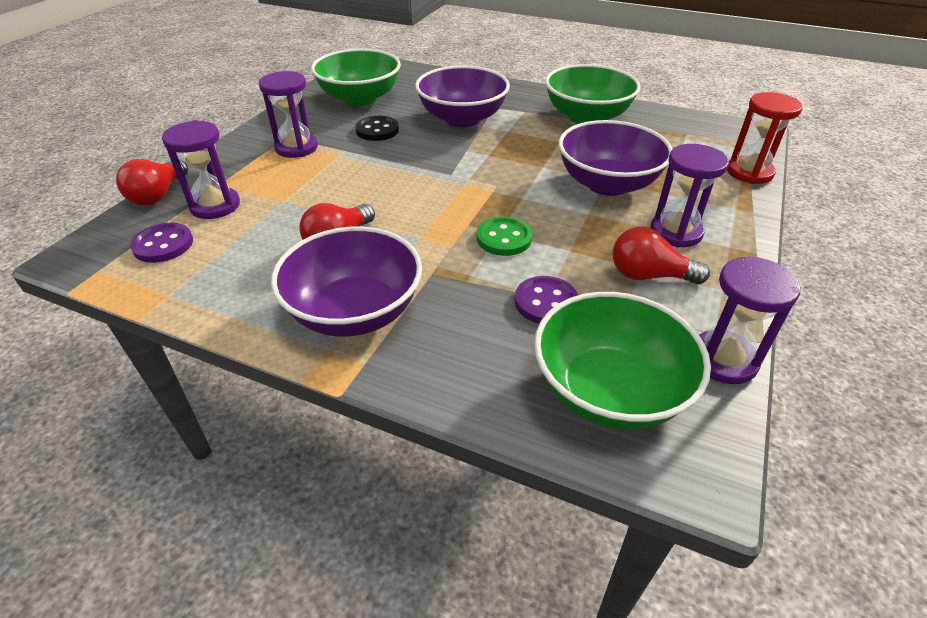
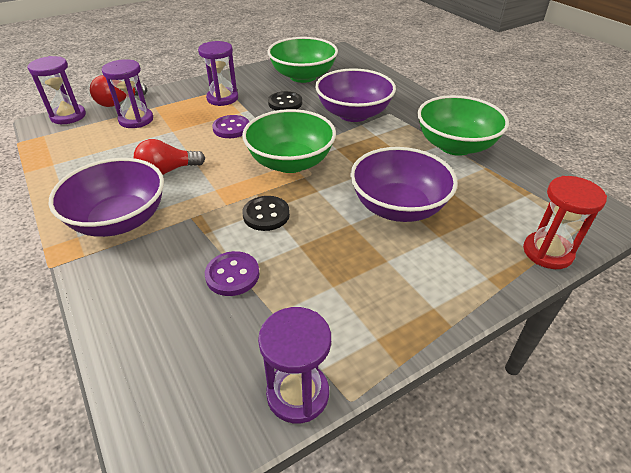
camera: 35 degrees right, 0 degrees up
(163, 245) = (85, 133): purple button -> purple button (231, 128)
(504, 238) = (266, 215): green button -> black button
(609, 391) = (188, 362): green bowl -> green bowl (290, 162)
(649, 275) = (331, 295): red light bulb -> none
(675, 232) = (402, 272): purple hourglass -> purple hourglass (68, 116)

